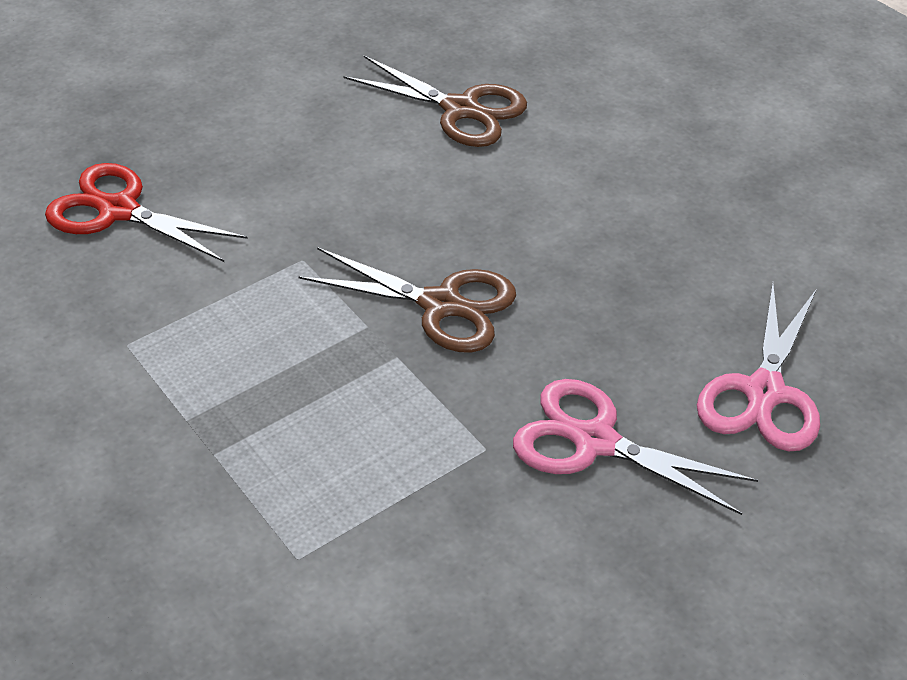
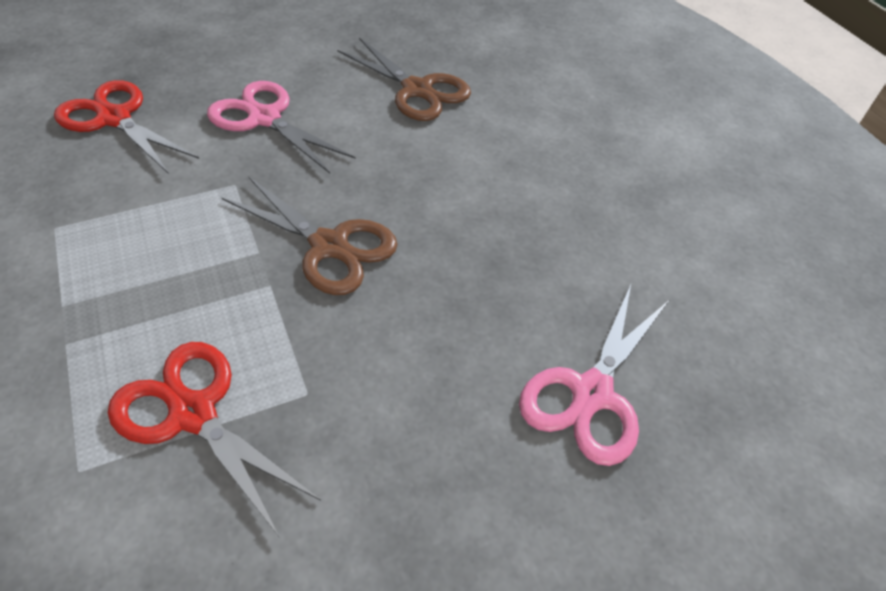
camera: 10 degrees right, 5 degrees up
(381, 488) = (193, 413): none -> red scissors
(594, 441) = (411, 409): pink scissors -> pink scissors (264, 118)

